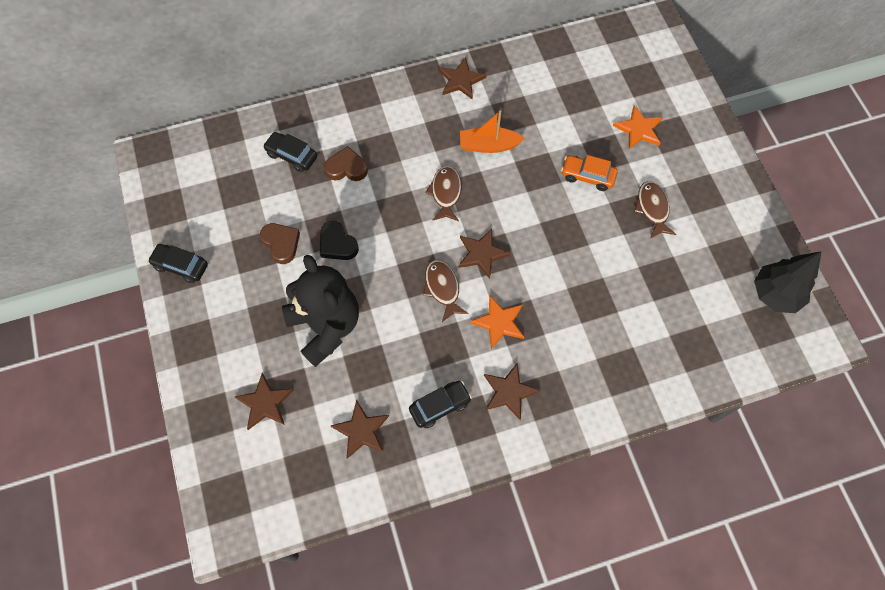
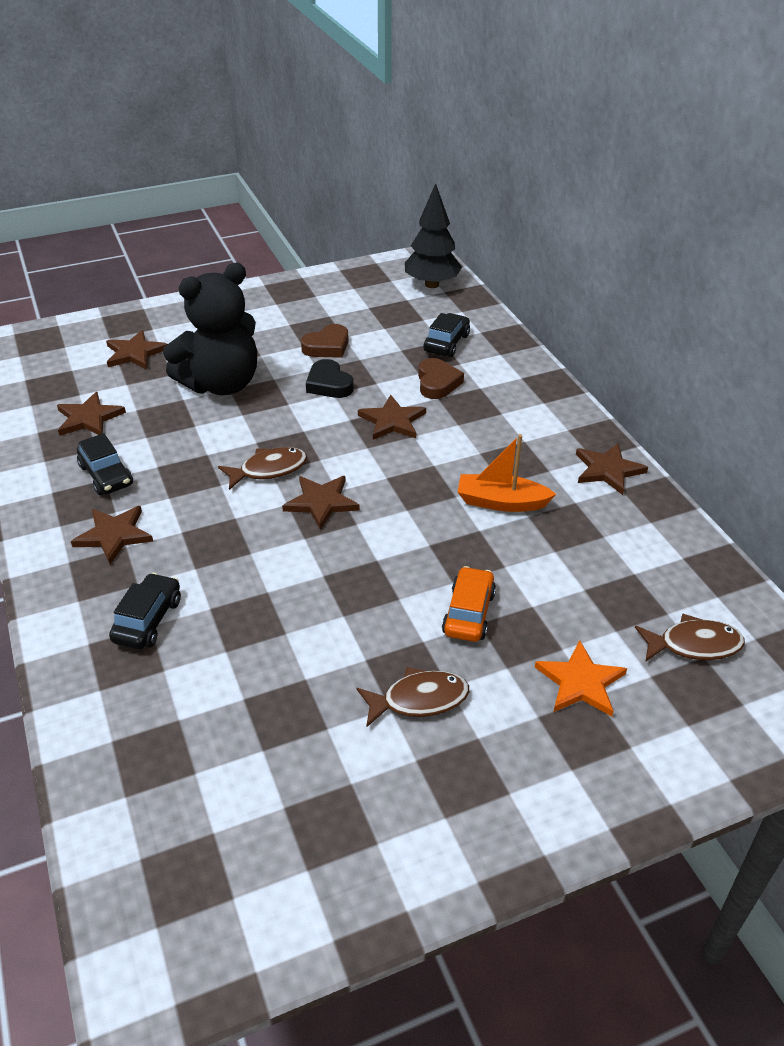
camera: 85 degrees right, 25 degrees down
(181, 266) = (297, 290): black car -> black car (148, 620)
(337, 244) = (329, 384): black heart -> black heart turned 75 degrees counterclockwise
(392, 202) = (392, 421): none -> brown star
(446, 193) = (414, 465): brown fish -> brown fish (694, 645)
(488, 145) = (501, 502): orange boat -> orange boat turned 75 degrees counterclockwise
(499, 322) = (216, 522): orange star -> none
(775, 294) = (249, 895): black tree -> black tree (431, 284)

